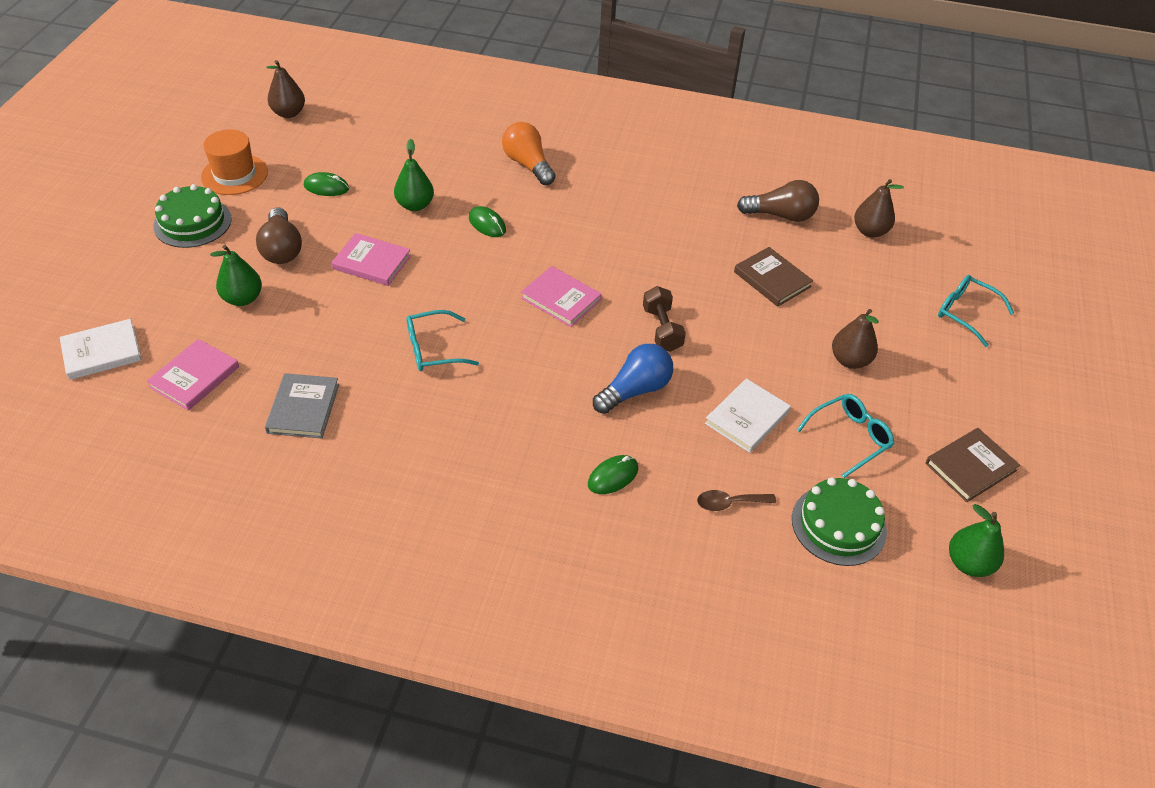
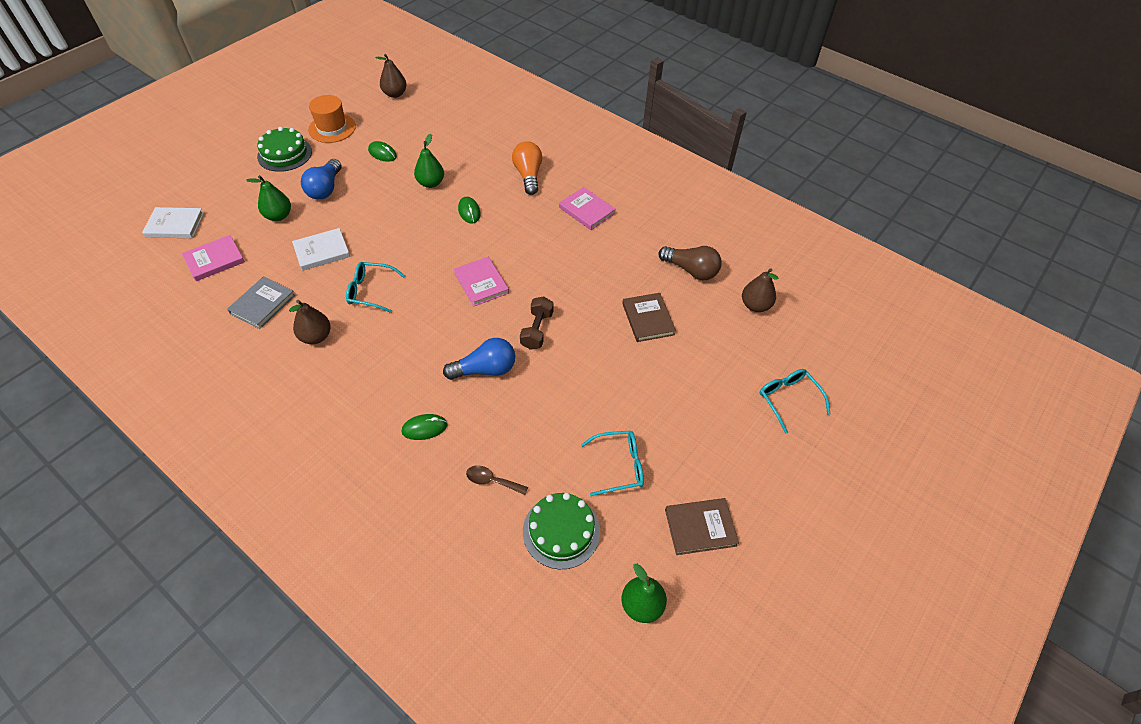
camera: 25 degrees right, 5 degrees up
(282, 249) = (325, 189): brown light bulb -> blue light bulb
(372, 262) = (374, 216): pink book -> pink book (586, 210)
(747, 418) = (551, 421): white book -> white book (322, 251)
(850, 360) = (663, 404): brown pear -> brown pear (316, 337)

